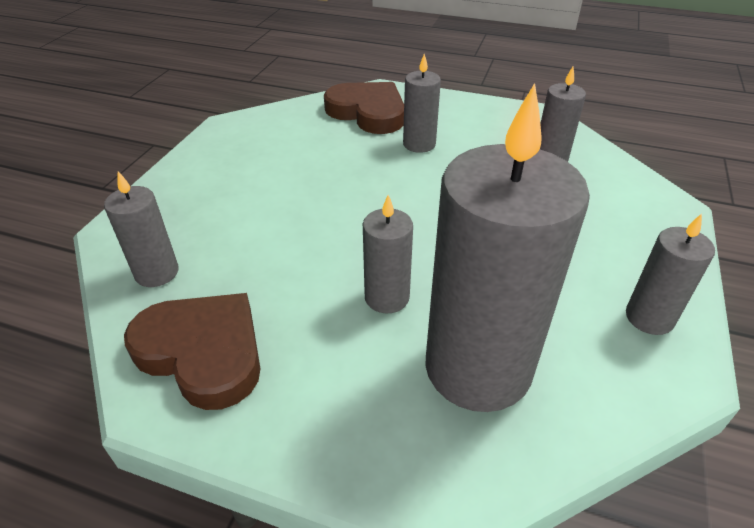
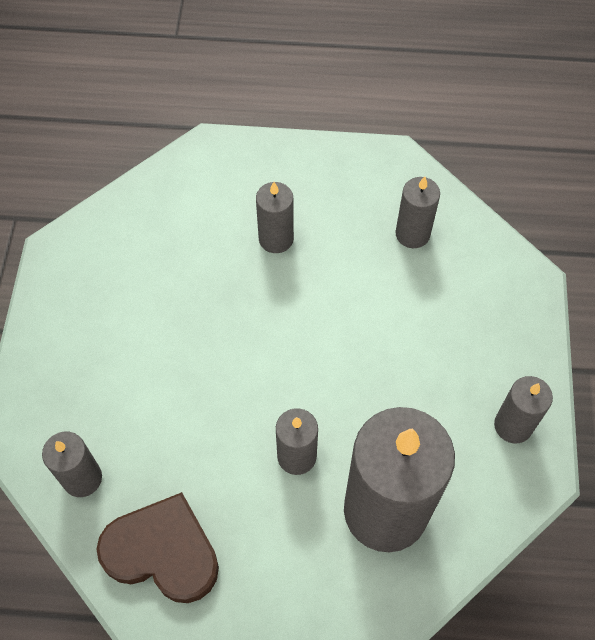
camera: 15 degrees left, 20 degrees up
(368, 112) = (207, 194): brown heart -> none

